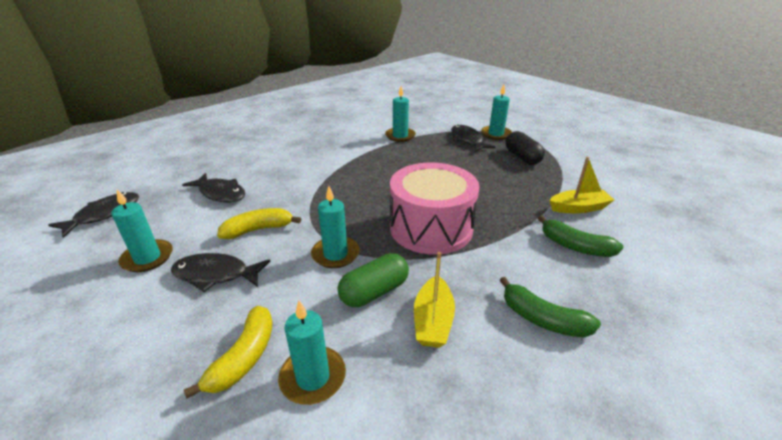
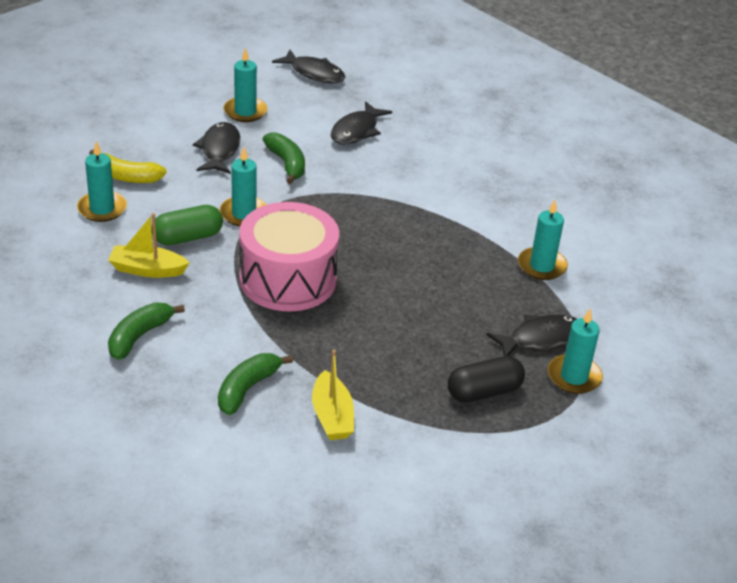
camera: 85 degrees right, 5 degrees up
(258, 229) = (287, 164): yellow banana -> green banana
(374, 292) = (187, 237): green capsule -> green capsule turned 75 degrees counterclockwise

